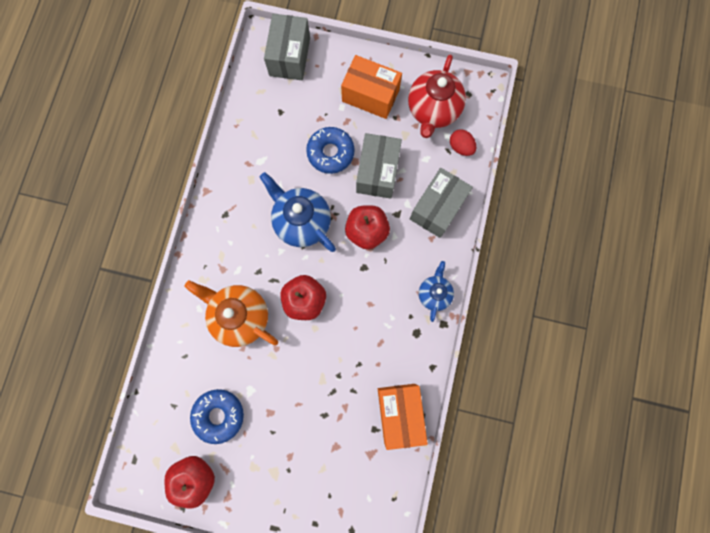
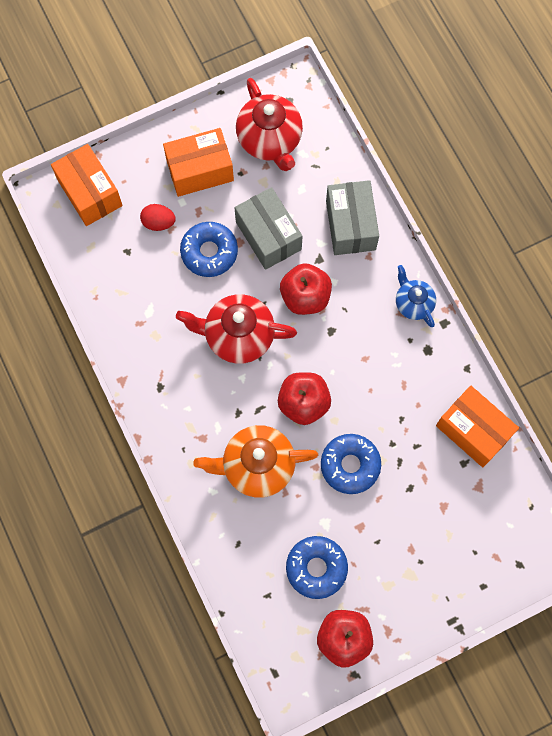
camera: 40 degrees left, 5 degrees down
(289, 57) = (90, 193): grey box -> orange box
(299, 366) = (350, 465): none -> blue donut
(302, 222) = (238, 336): blue teapot -> red teapot
(460, 147) = (324, 154): red egg -> red egg (158, 222)

